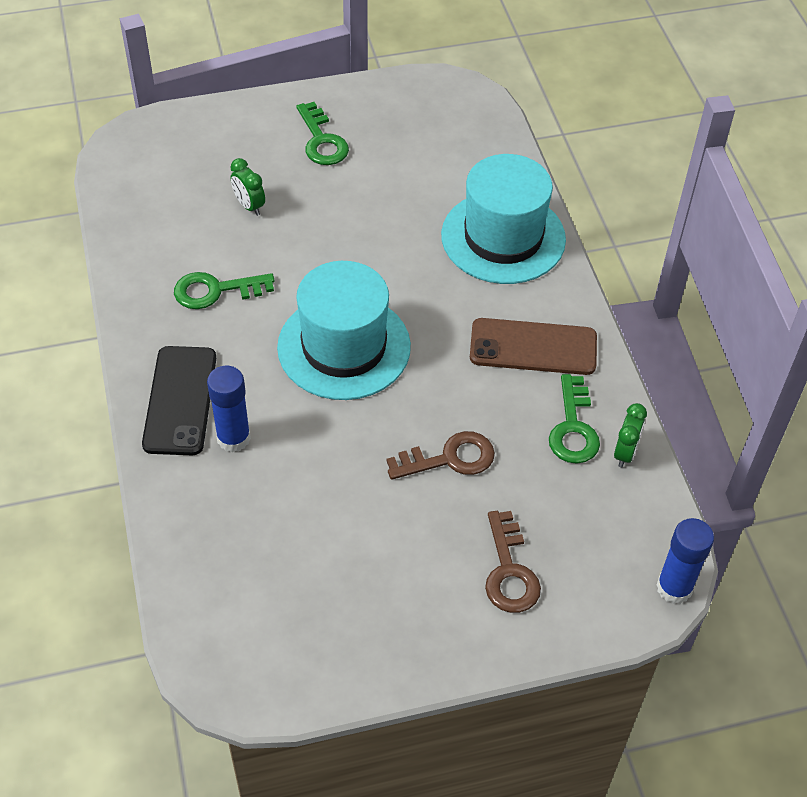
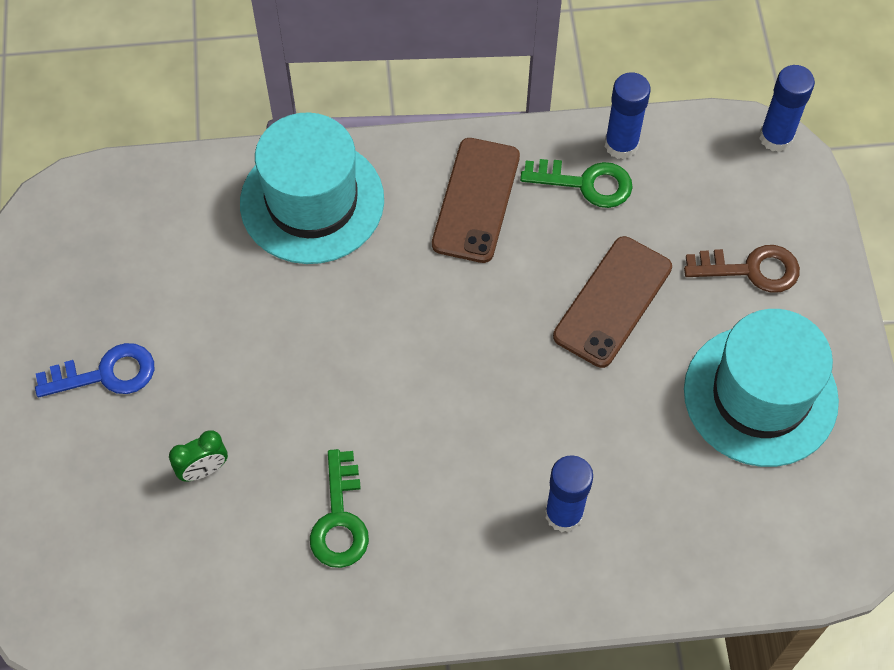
camera: 80 degrees left, 10 degrees up
(180, 400) = (503, 569): black phone -> none
(321, 140) = (106, 374): green key -> blue key
(344, 347) = (448, 386): turquoise hat -> turquoise hat (760, 395)
(449, 458) = (613, 302): brown key -> brown phone
(625, 453) = (621, 145): green clock -> blue glue stick

